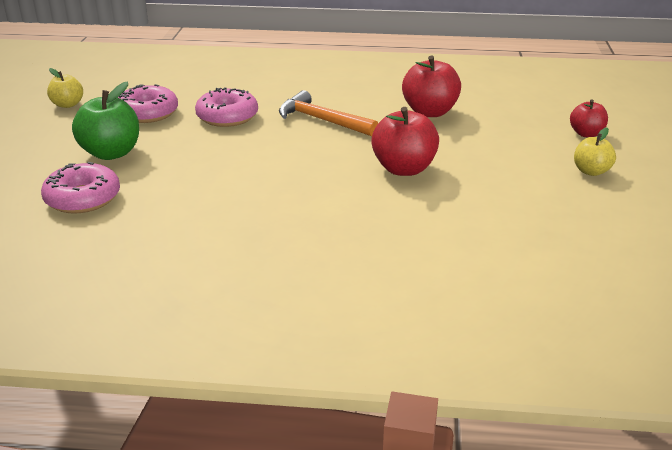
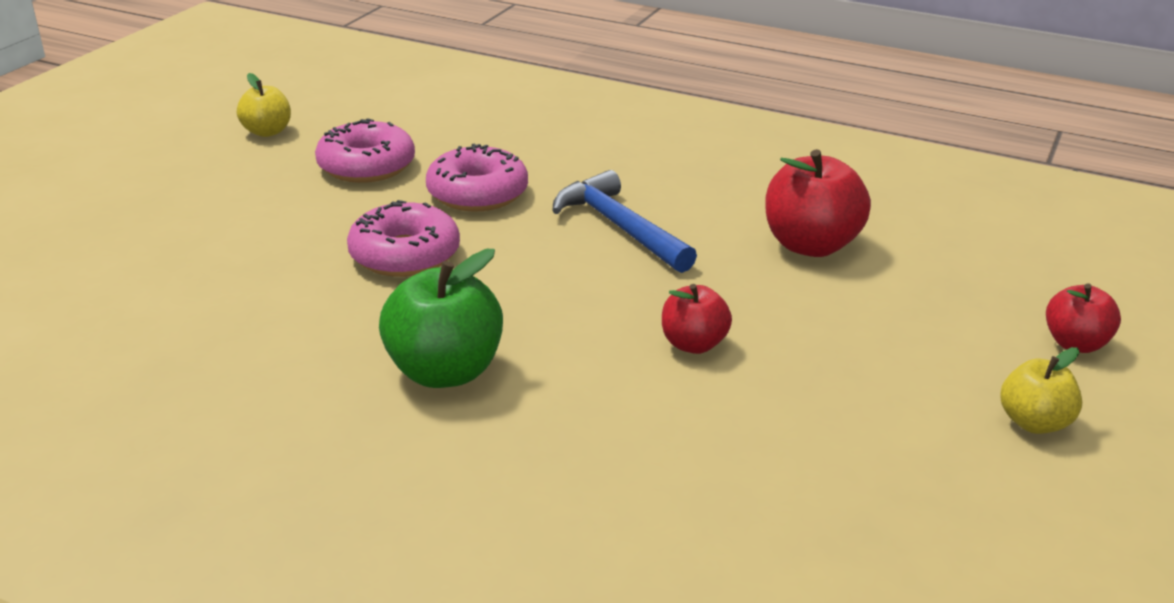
camera: 20 degrees right, 0 degrees up
(83, 198) = (179, 291): pink donut -> pink donut (405, 255)
(111, 153) = (269, 223): green apple -> green apple (445, 371)
(322, 120) = (620, 227): orange hammer -> blue hammer
(404, 169) = (693, 344): red apple -> red apple, size x0.60

